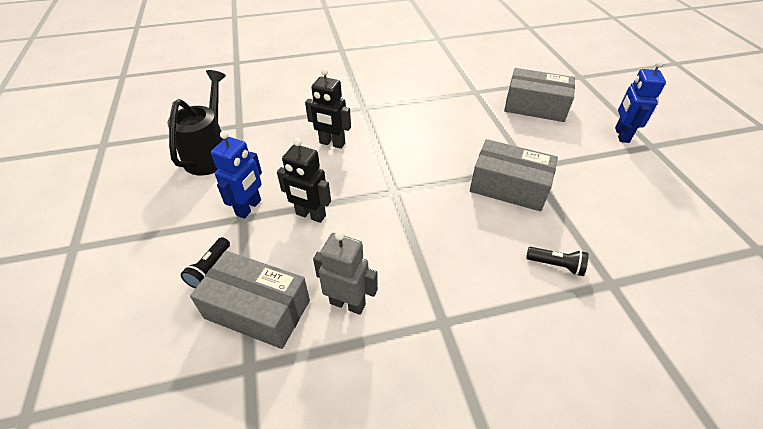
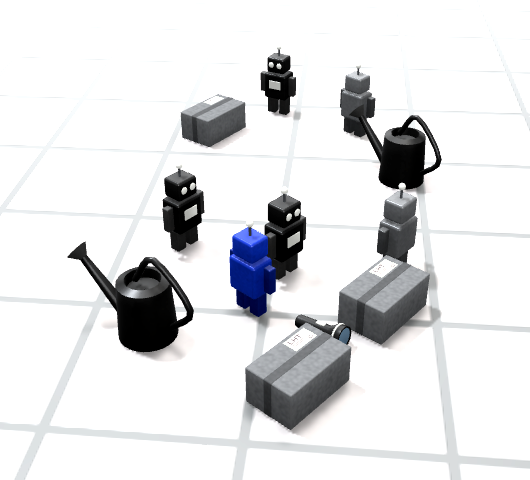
camera: 70 degrees left, 15 degrees down
(509, 187) = (306, 171): grey box -> grey box (298, 390)
(556, 265) = (394, 175): black flashlight -> black watering can
(621, 135) = (278, 111): blue robot -> black robot
(633, 206) = (354, 132): none -> grey robot

